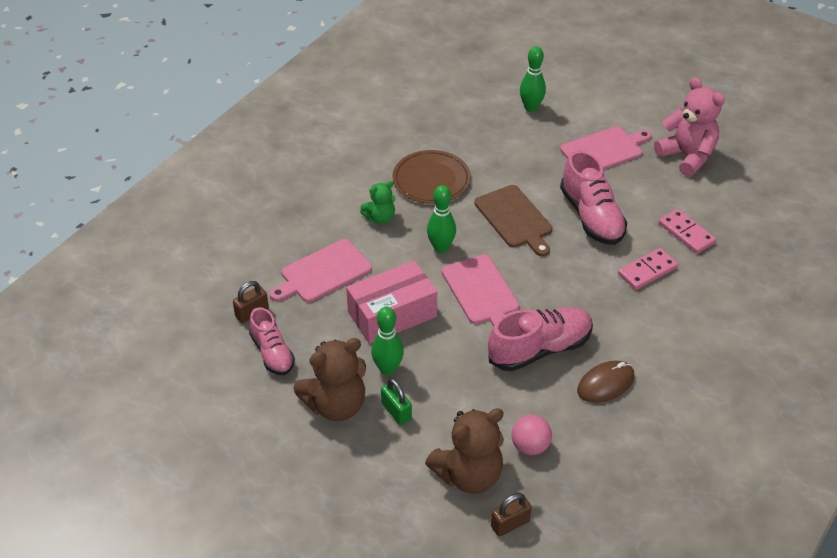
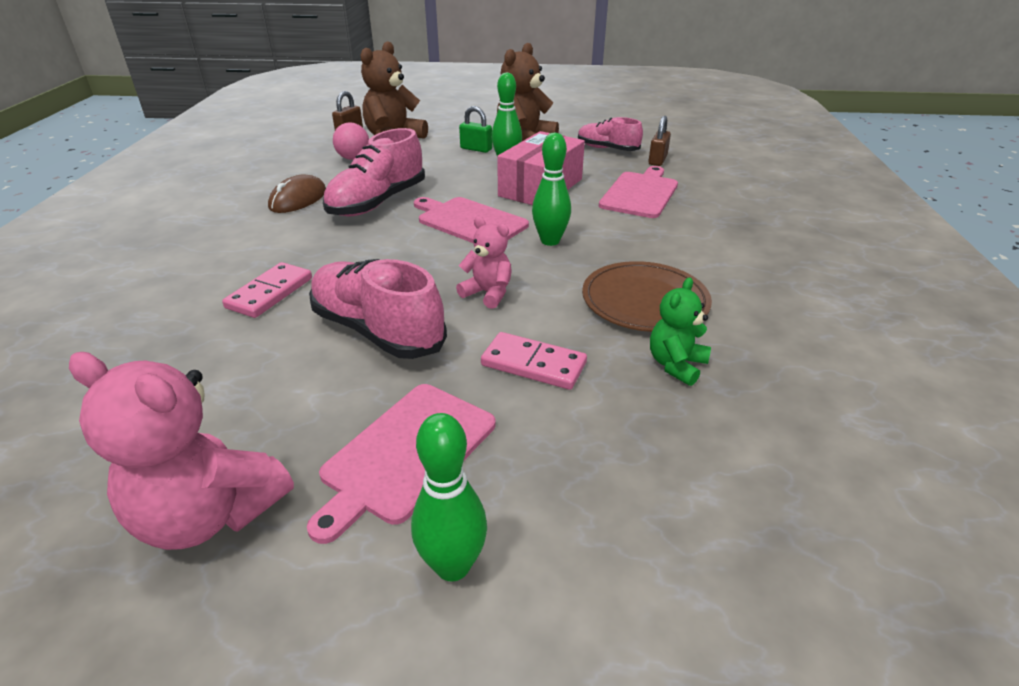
camera: 150 degrees right, 10 degrees down
(380, 218) = (649, 244): green teddy bear -> green teddy bear (676, 365)
(515, 219) = (488, 293): brown cutting board -> pink teddy bear
(531, 107) = (622, 496): green bowling pin -> green bowling pin (453, 565)
(686, 233) = (209, 357): pink domino -> pink domino (533, 364)

